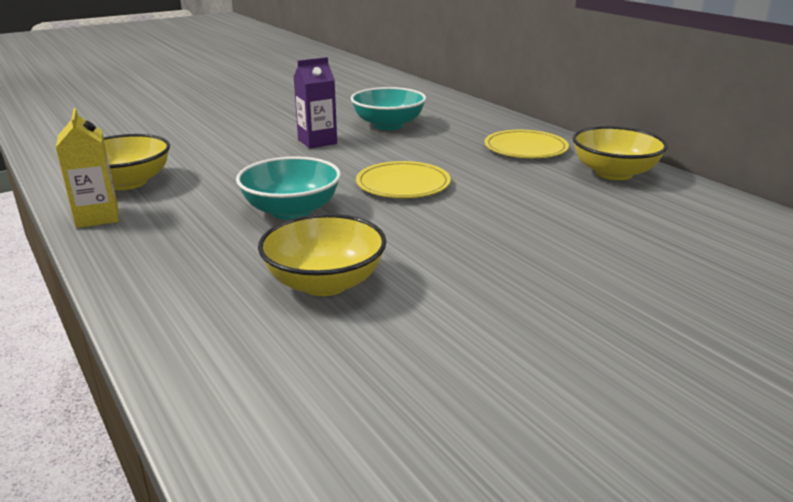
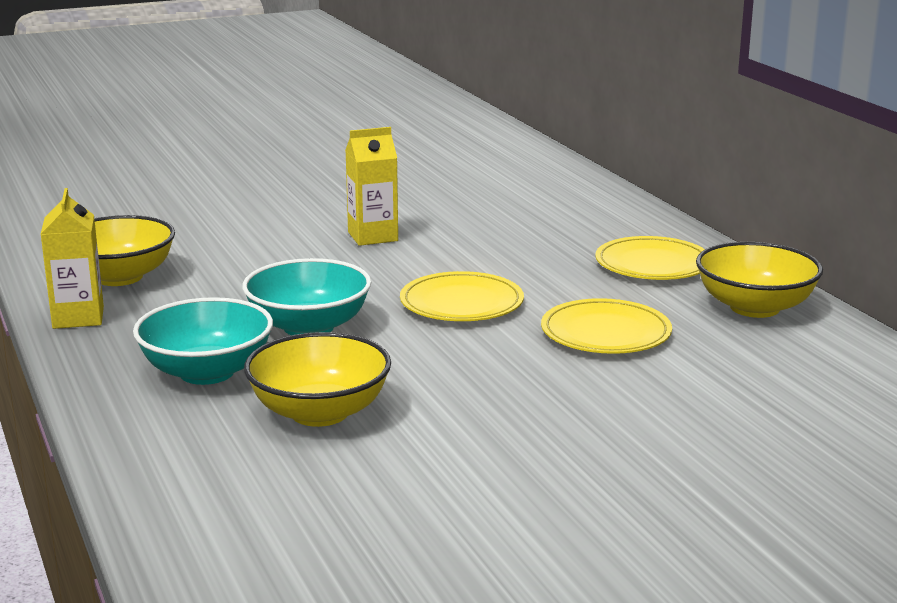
camera: 10 degrees right, 5 degrees down
(317, 142) = (373, 236): purple carton -> yellow carton
(388, 125) = (479, 218): turquoise bowl -> turquoise bowl (207, 372)
(520, 199) = (605, 333): none -> yellow plate

